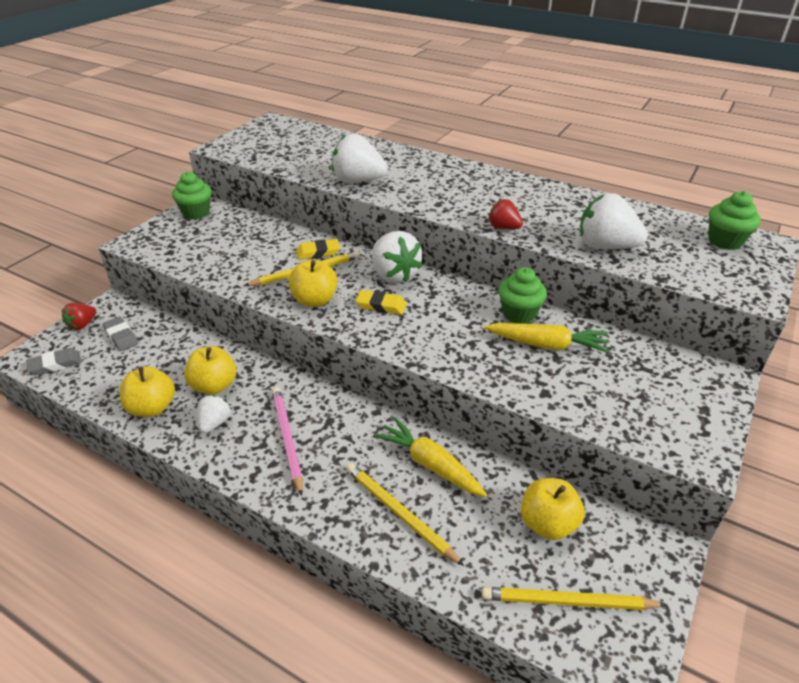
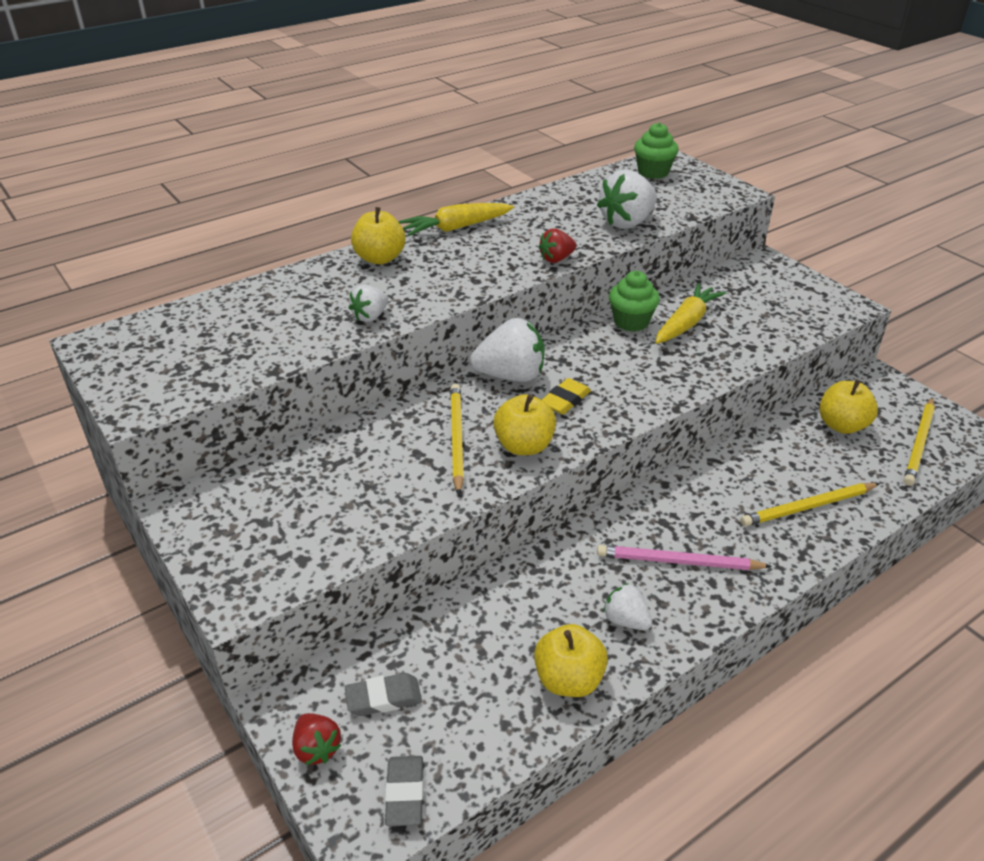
camera: 65 degrees left, 0 degrees up
(196, 213) = (204, 512): green cupcake -> none
(214, 386) = (555, 609): yellow apple -> yellow apple (380, 258)
(318, 252) = (419, 419): yellow eraser -> none
(358, 181) = (370, 316): white strawberry -> white strawberry, size x0.56
(430, 464) = (753, 469): yellow carrot -> yellow carrot (456, 228)

